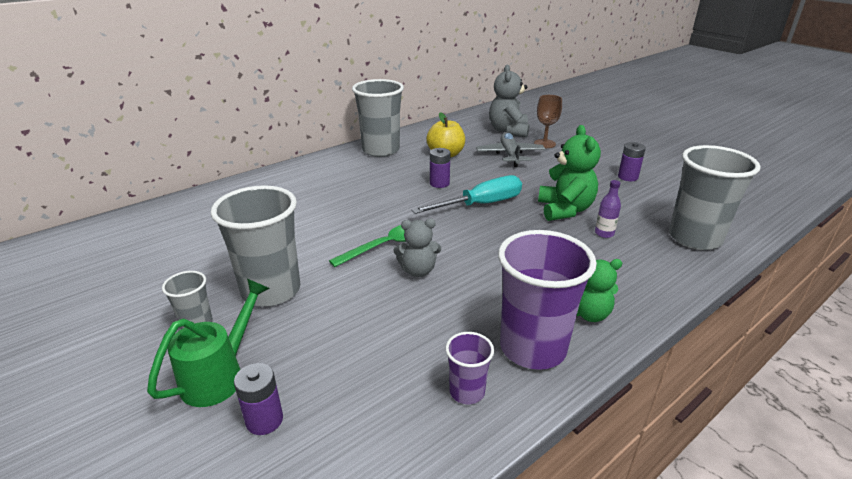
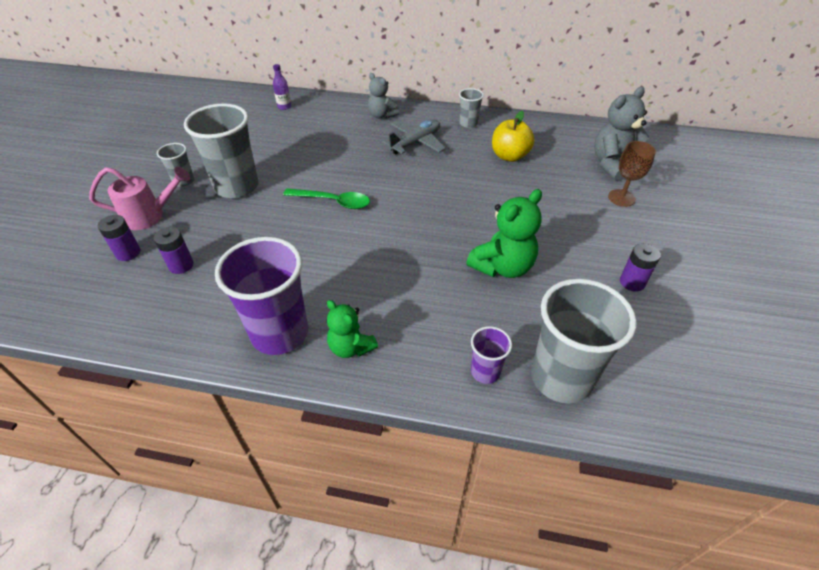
camera: 50 degrees right, 15 degrees up
(220, 375) = (150, 216): green watering can -> pink watering can
(381, 150) = (468, 123): grey cup -> grey cup, size x0.49
(418, 271) = (319, 233): grey teddy bear -> grey teddy bear (382, 115)
(439, 183) = (455, 178): purple battery -> purple battery (181, 265)
(467, 392) = (208, 321): purple cup -> purple cup (485, 372)
(480, 204) = (448, 216): turquoise screwdriver -> none
(510, 155) = (562, 189): grey plane -> grey plane (415, 143)
(604, 233) = (490, 309): purple bottle -> purple bottle (284, 107)

